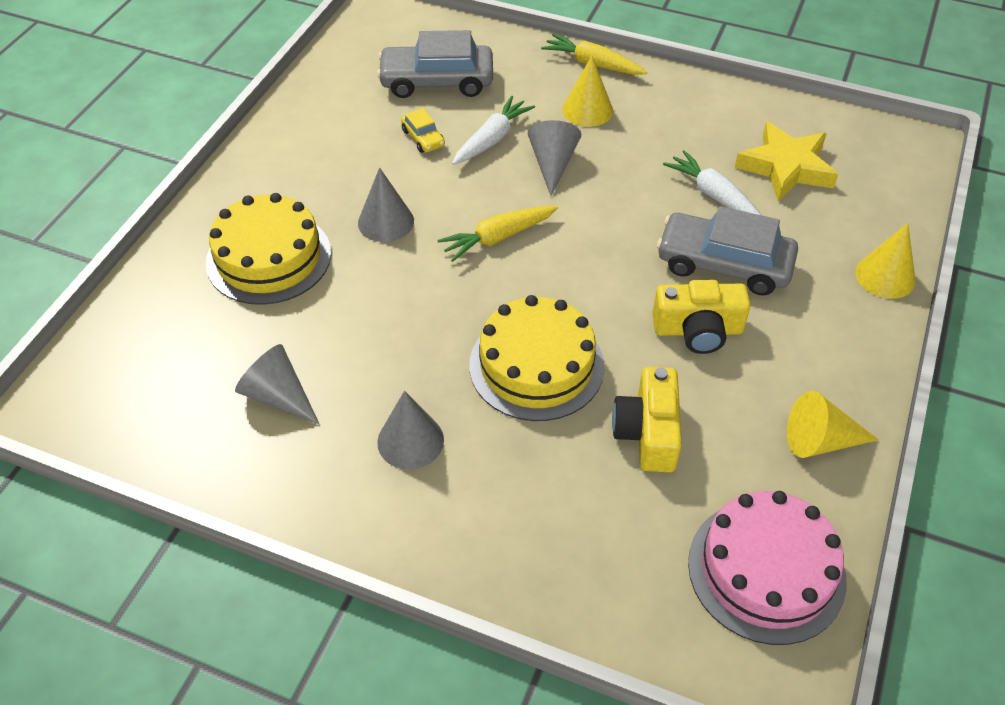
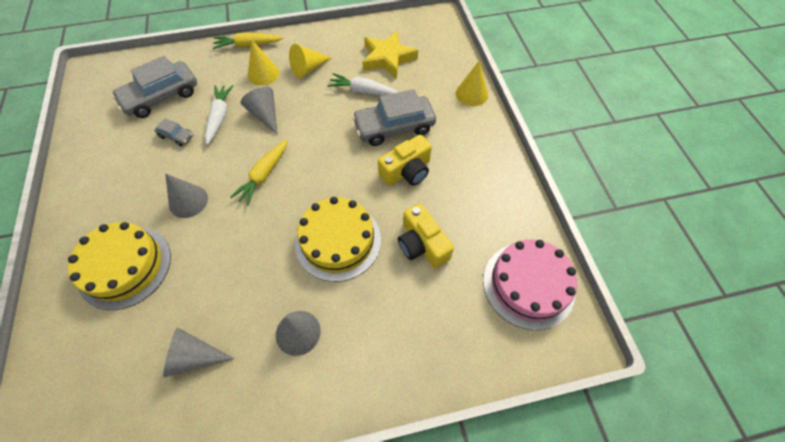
camera: 35 degrees left, 10 degrees up
(423, 138) = (176, 136): yellow car -> grey car
(820, 441) = (503, 198): yellow cone -> yellow cone (308, 69)

